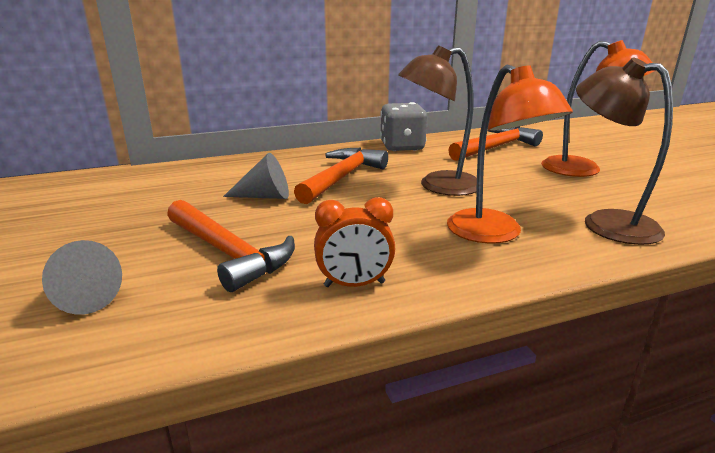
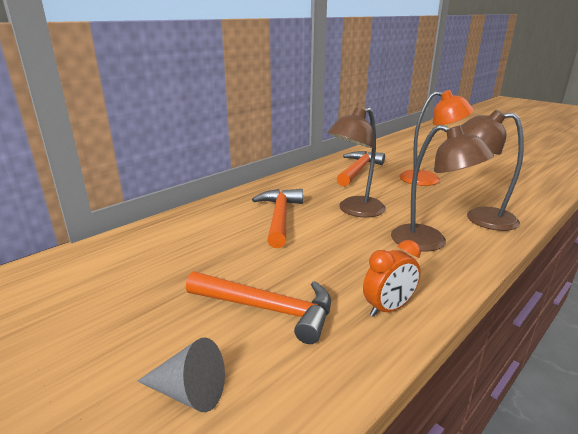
camera: 25 degrees left, 0 degrees up
(264, 196) = (237, 248): grey cone -> none
(402, 147) = (294, 180): grey dice -> none
(493, 234) = (429, 242): orange lamp -> brown lamp

